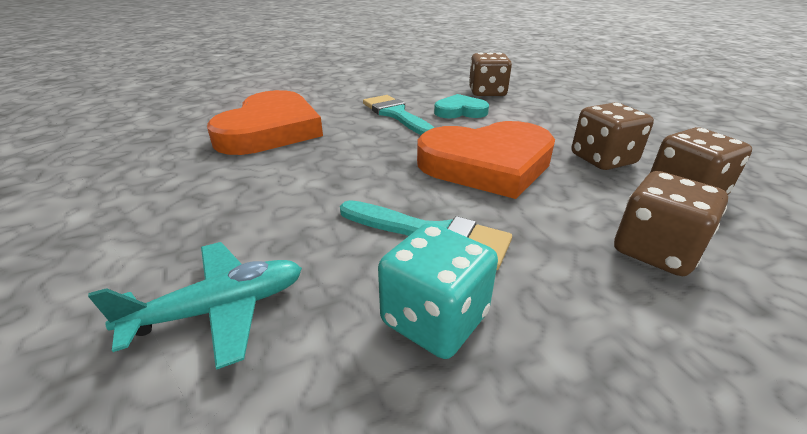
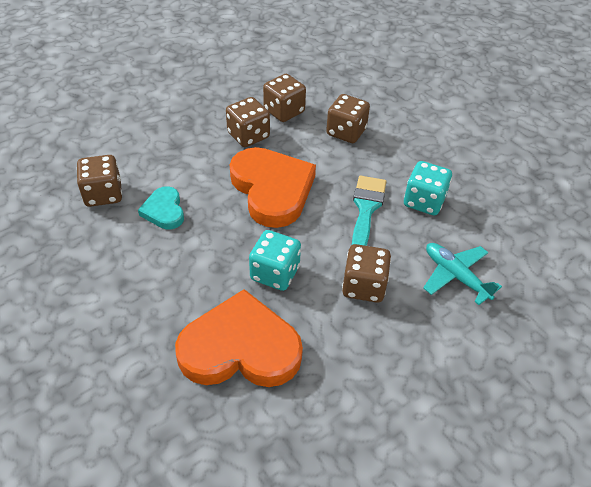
camera: 105 degrees left, 15 degrees up
(282, 205) = (364, 286): none -> brown dice
(346, 152) = (275, 273): none -> turquoise dice
(395, 114) = (179, 257): turquoise brush -> none

